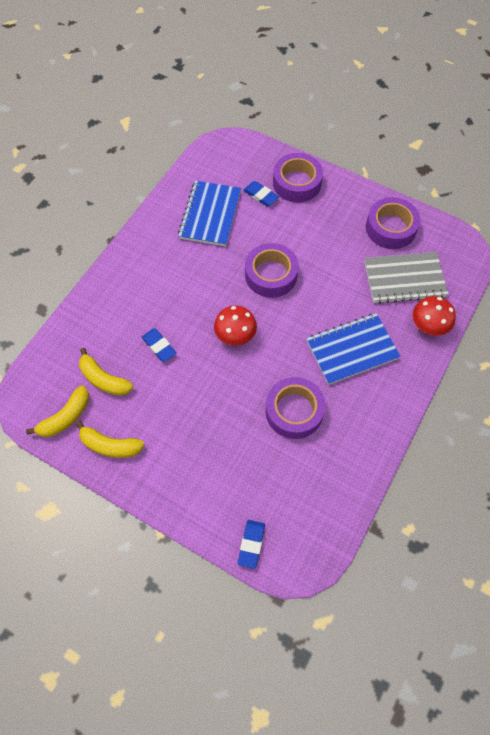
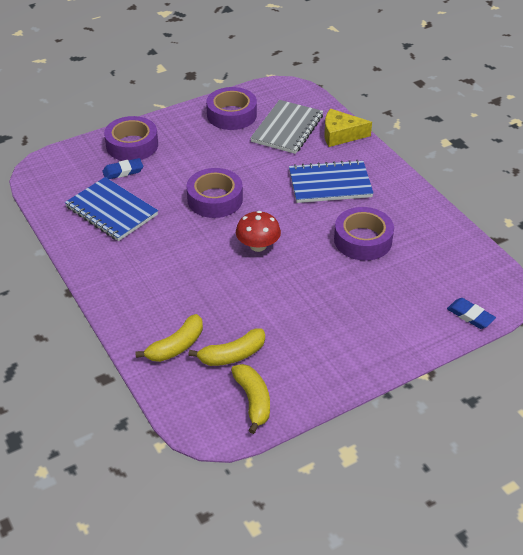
camera: 60 degrees left, 20 degrees down
(110, 445) = (310, 377): yellow banana -> yellow banana (176, 346)
(159, 346) = (228, 301): blue eraser -> none
(352, 350) = (330, 184): blue notebook -> blue notebook turned 75 degrees clockwise
(429, 325) = (340, 135): red mushroom -> yellow cheese

